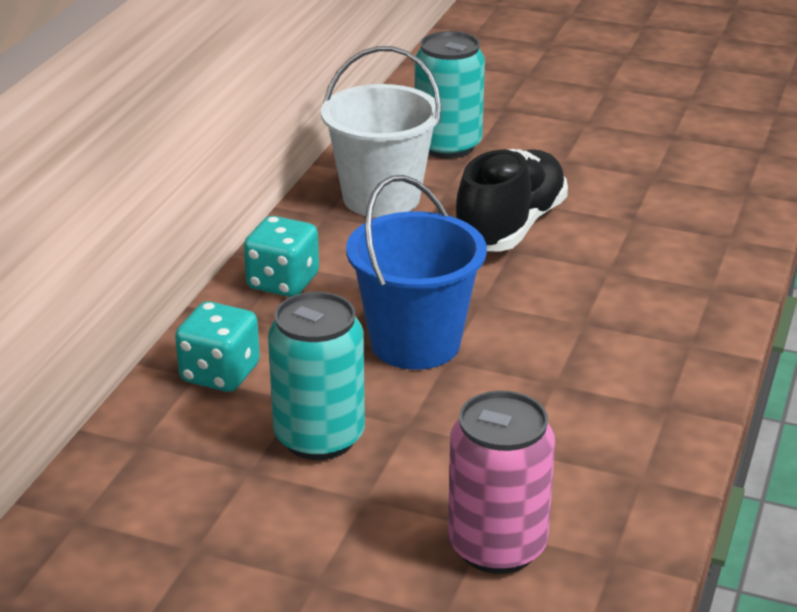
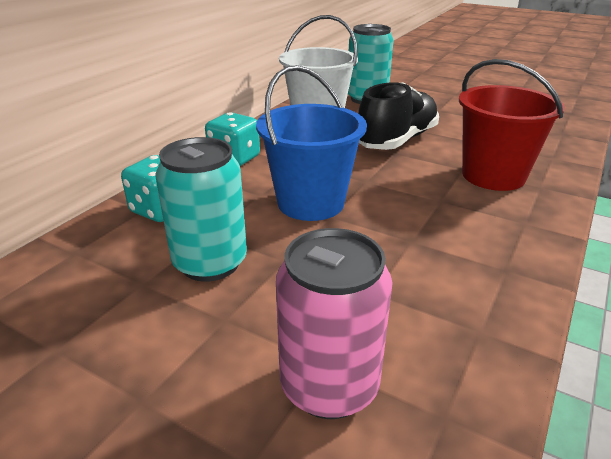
camera: 10 degrees right, 0 degrees up
(650, 277) = (493, 176): none -> red bucket

